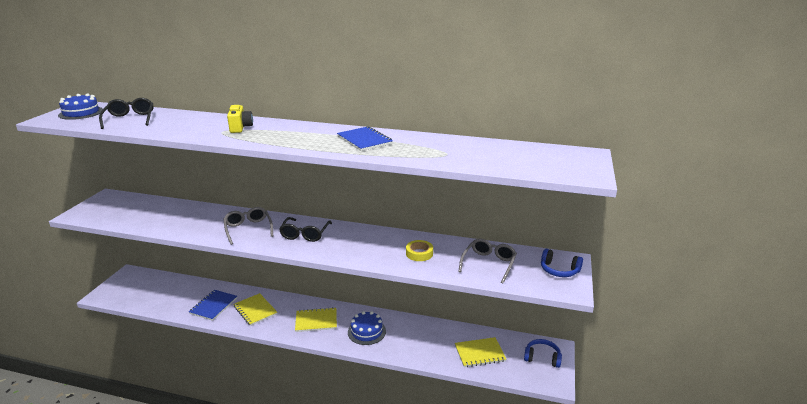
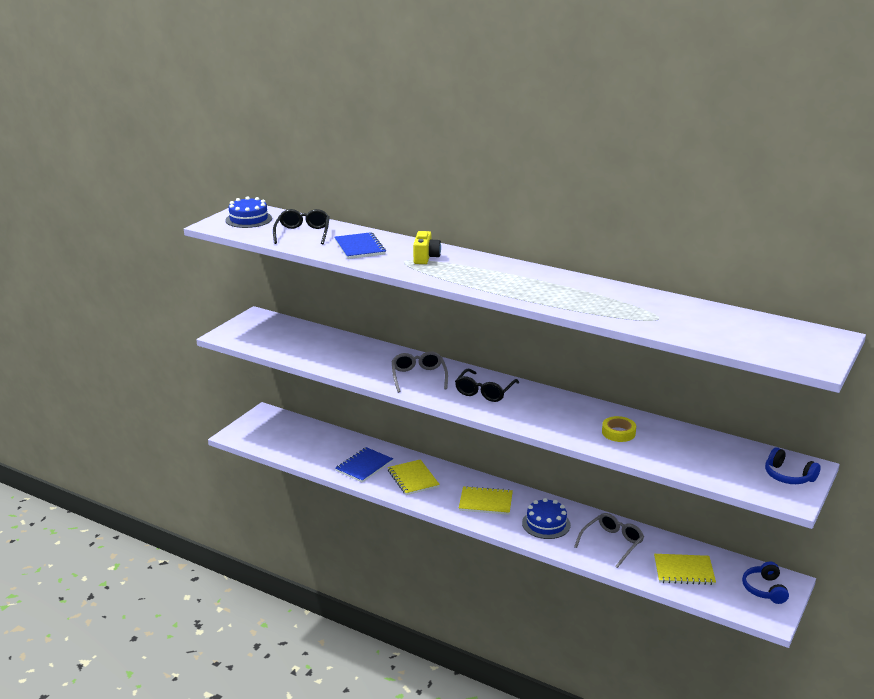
camera: 15 degrees right, 0 degrees up
(364, 140) = (566, 290): blue notebook -> blue notebook (359, 247)
(488, 264) = (701, 456): grey glasses -> grey glasses (612, 543)
(542, 358) = (764, 589): blue headphones -> blue headphones turned 120 degrees counterclockwise

